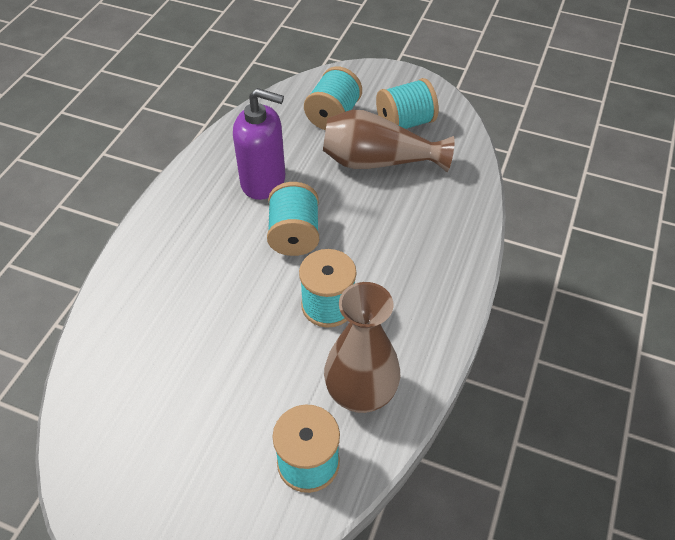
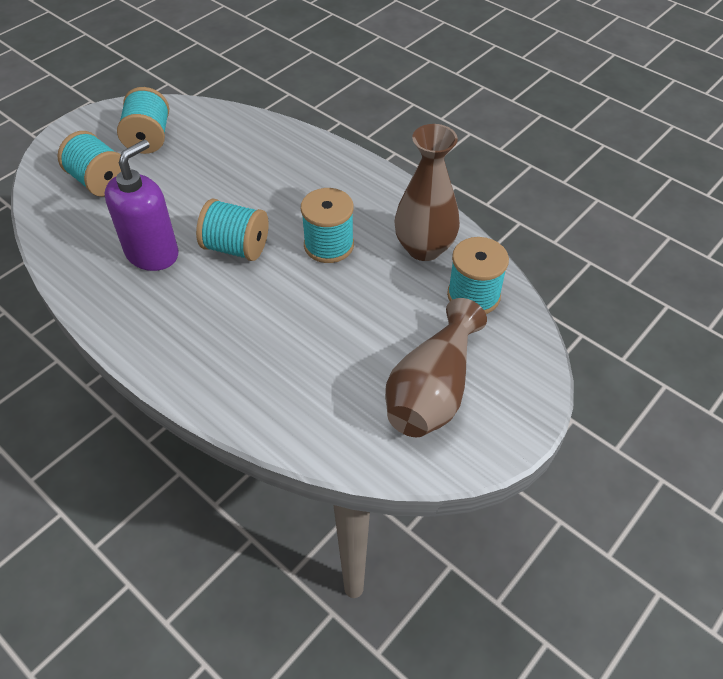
camera: 70 degrees left, 0 degrees up
(378, 162) = (185, 169): brown vase -> brown vase (432, 390)

